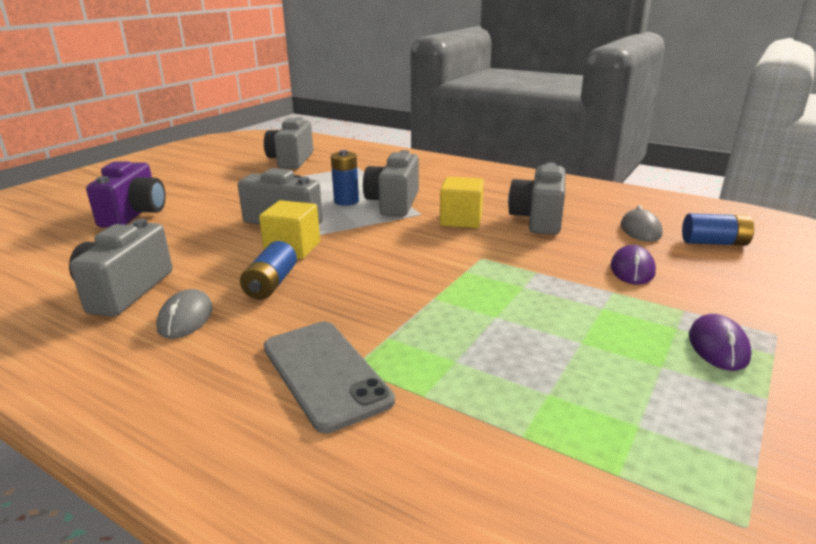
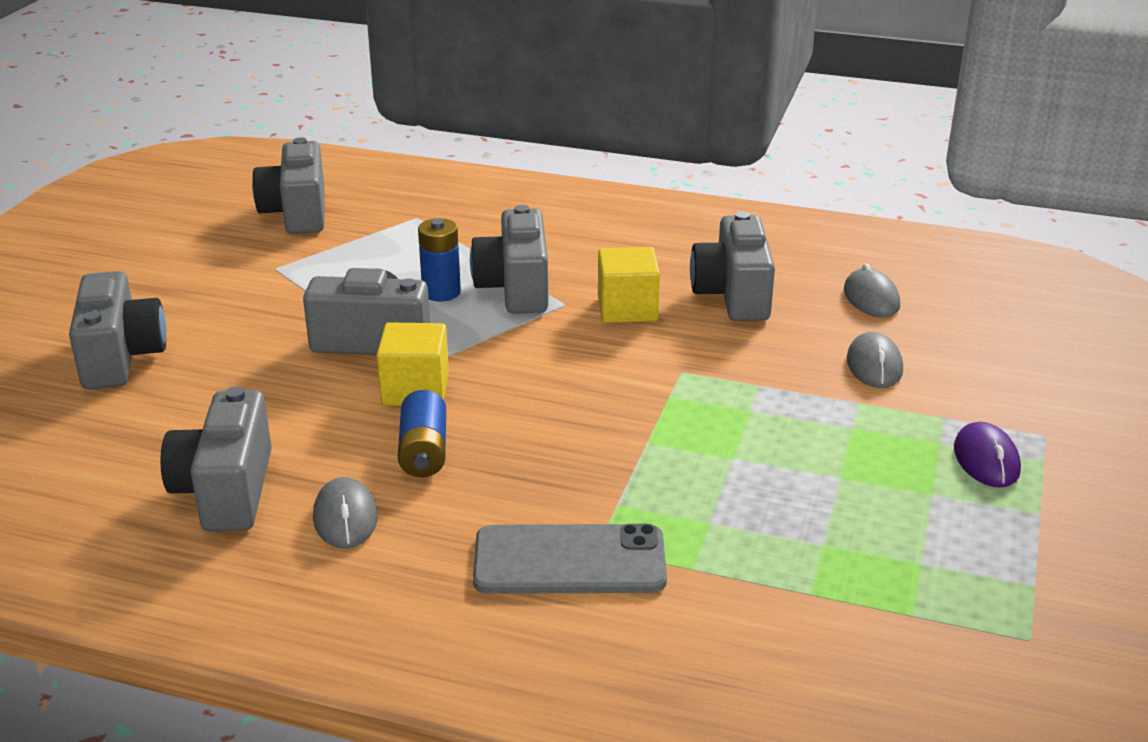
camera: 15 degrees left, 5 degrees up
(134, 214) = (121, 357): purple camera -> grey camera
(325, 373) = (569, 560): grey phone -> grey phone turned 45 degrees counterclockwise
(632, 269) = (874, 365): purple mouse -> grey mouse
(714, 243) = (965, 309): blue battery -> none

